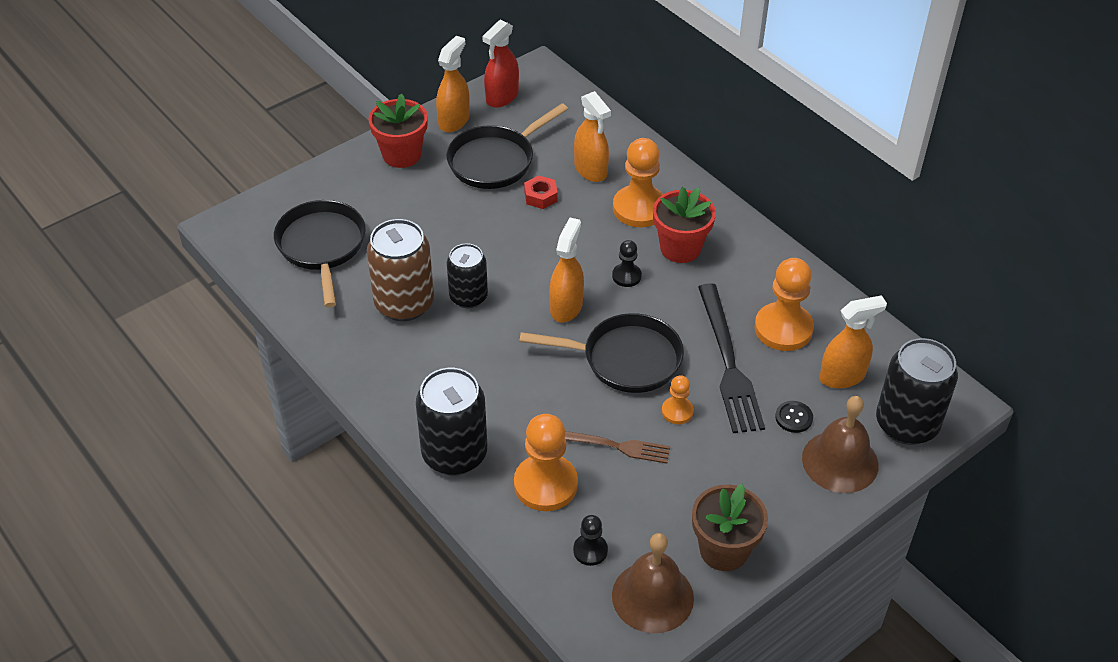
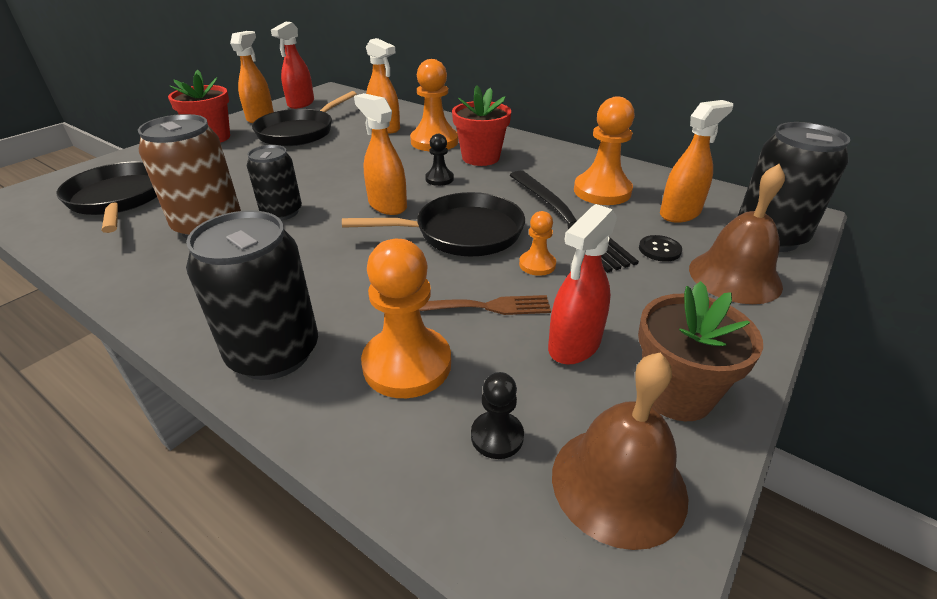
camera: 15 degrees left, 10 degrees down
(540, 196) = (344, 145): red nut -> none
(566, 307) = (387, 205): orange spray bottle -> orange spray bottle turned 45 degrees counterclockwise
(671, 496) = (574, 345): none -> red spray bottle

